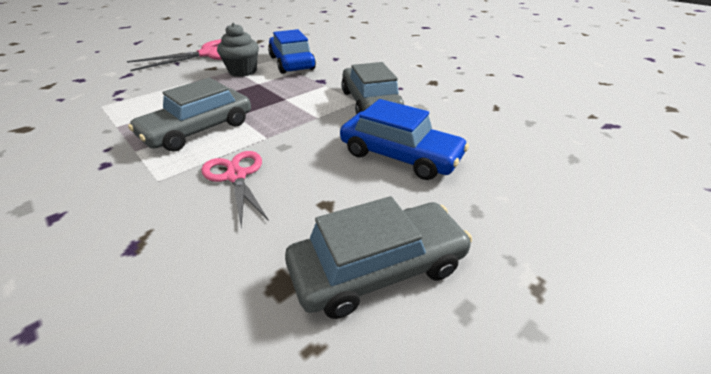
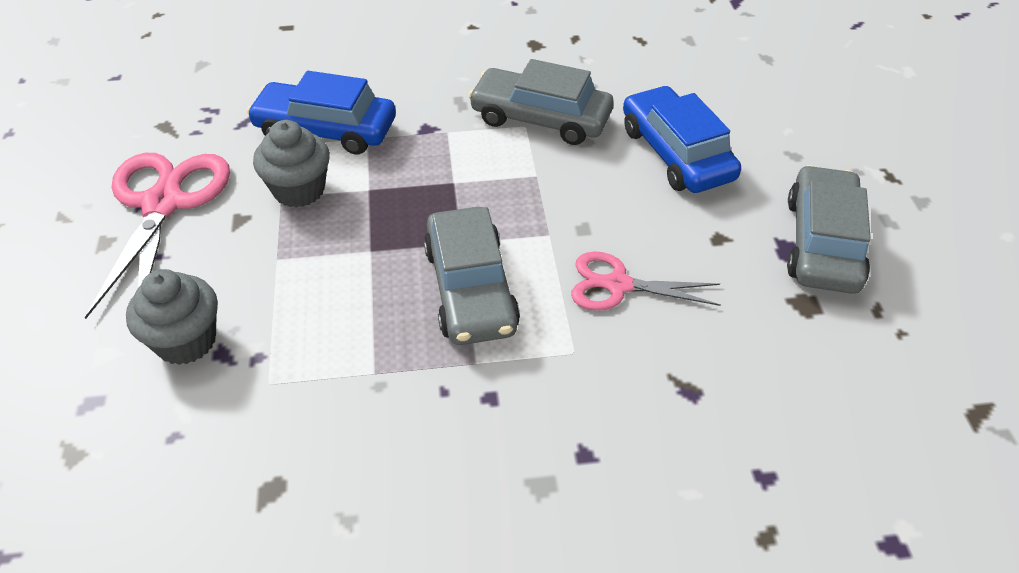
camera: 55 degrees left, 10 degrees up
(124, 83) = (186, 341): none -> grey cupcake
(400, 155) = (676, 153): blue car -> blue car turned 90 degrees counterclockwise

